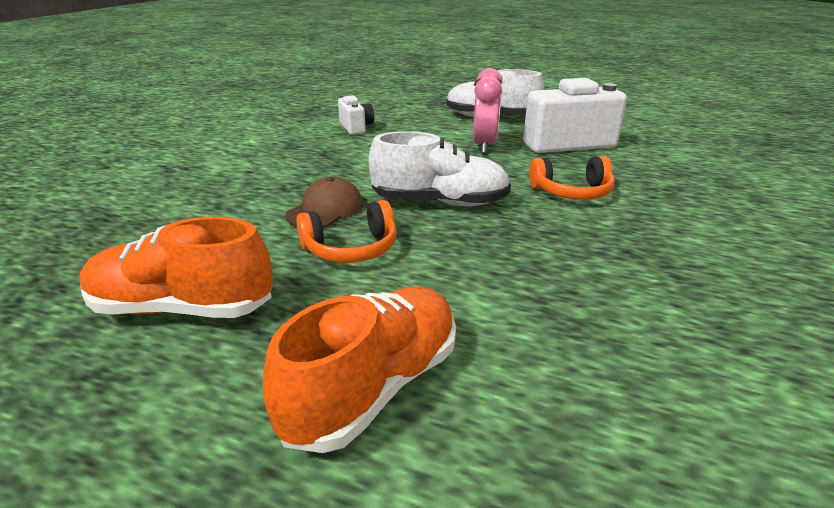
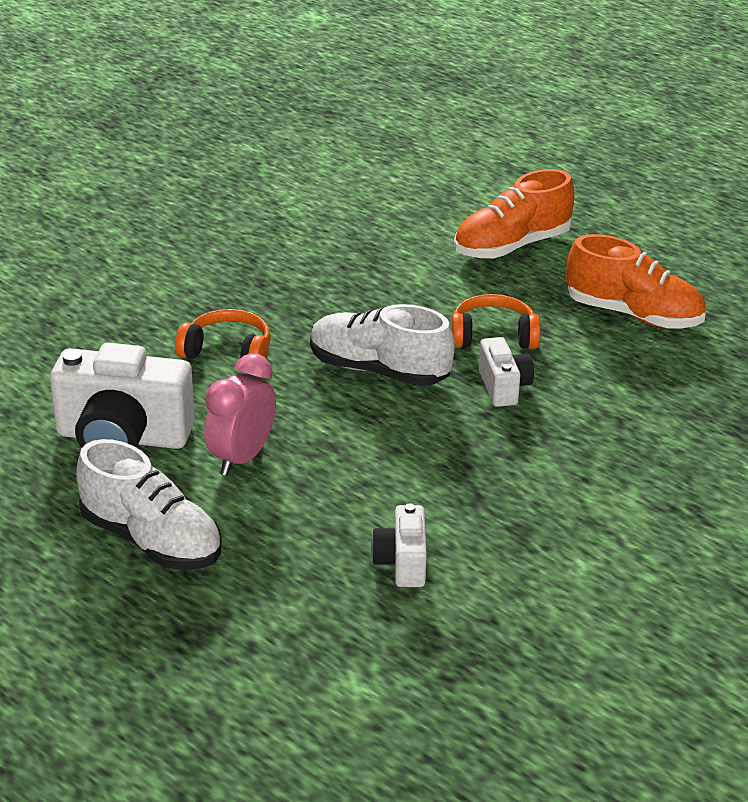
camera: 160 degrees left, 5 degrees up
(325, 210) = (503, 387): brown cap -> white camera

